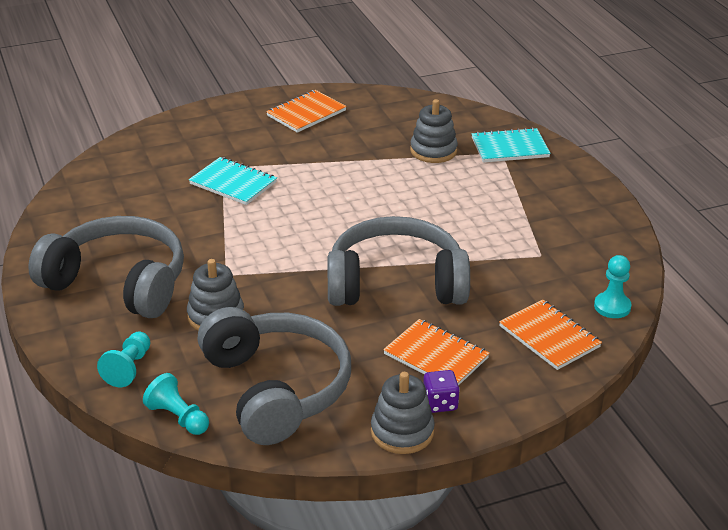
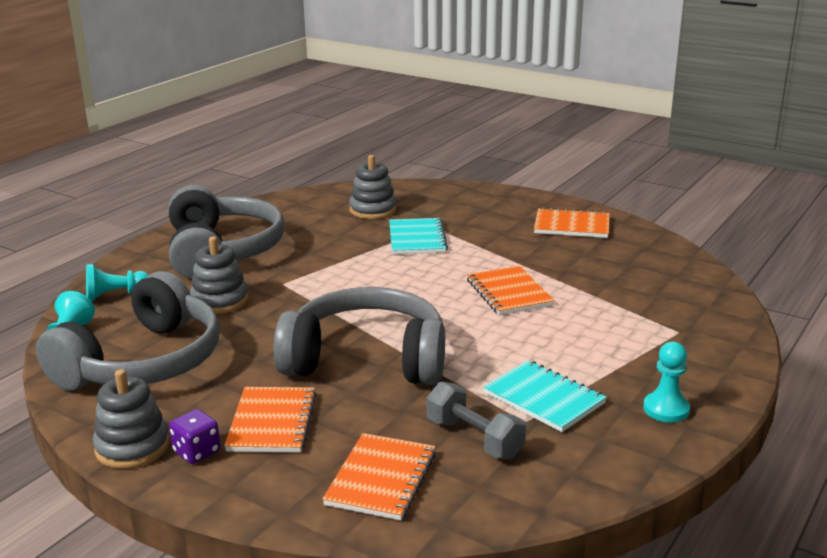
camera: 55 degrees right, 10 degrees down
(373, 186) = (509, 293): none -> orange notebook
(396, 283) = (367, 359): grey headphones -> grey headphones turned 45 degrees counterclockwise
(433, 151) = (617, 298): grey stacking toy -> grey stacking toy (373, 210)
(510, 148) = (696, 333): turquoise notebook -> turquoise notebook (544, 398)
(541, 283) = (474, 438): none -> grey dumbbell
(612, 306) = (491, 503): turquoise pawn -> turquoise pawn (666, 409)

